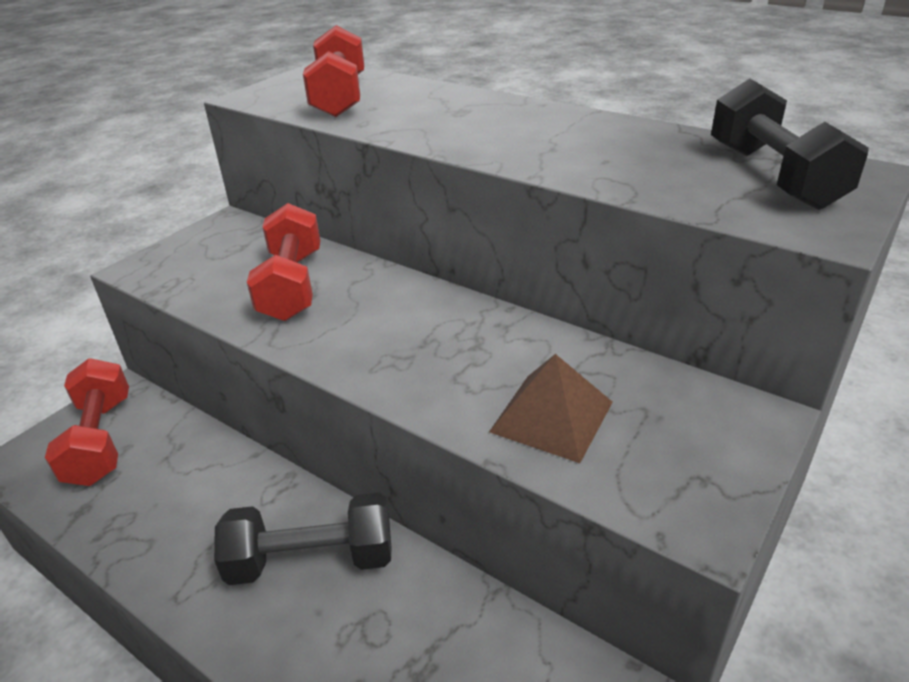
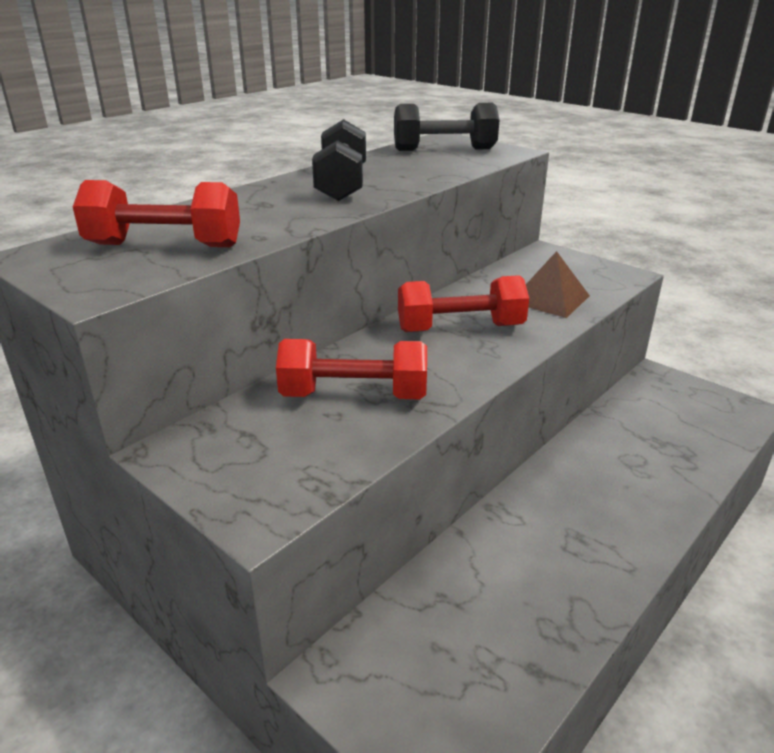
camera: 85 degrees left, 5 degrees down
(100, 440) = (421, 678): red dumbbell -> red dumbbell (460, 328)
(312, 560) = (582, 490): black dumbbell -> black dumbbell (342, 184)

